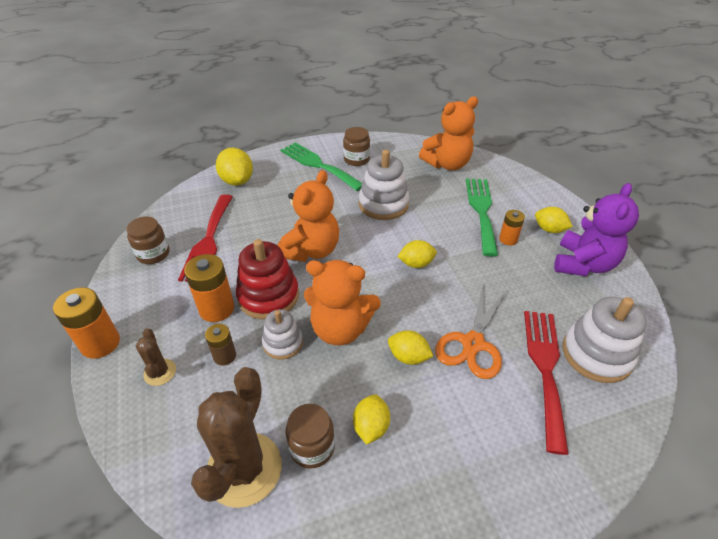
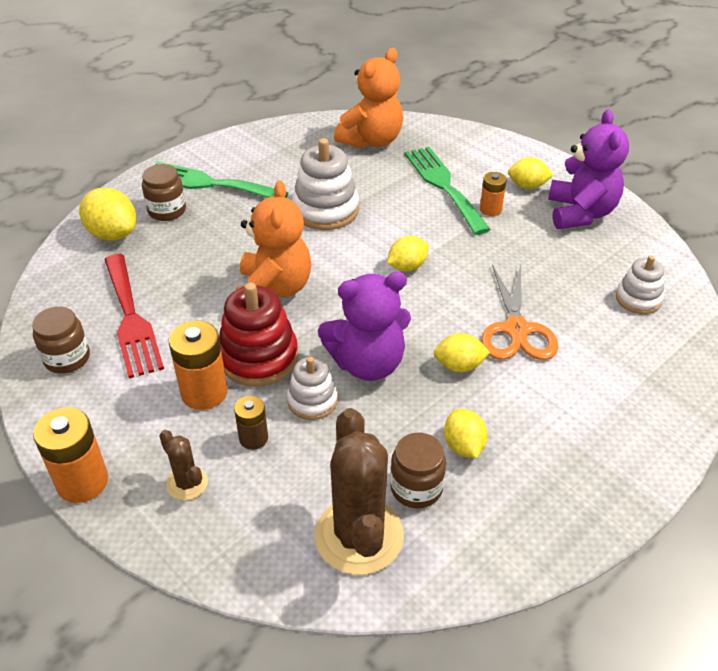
camera: 25 degrees left, 0 degrees up
(340, 329) = (367, 363): orange teddy bear -> purple teddy bear
(356, 159) = (255, 163): brown jar -> brown jar (167, 210)
(545, 368) = (598, 329): red fork -> none
(596, 354) = (638, 299): white stacking toy -> white stacking toy, size x0.61

